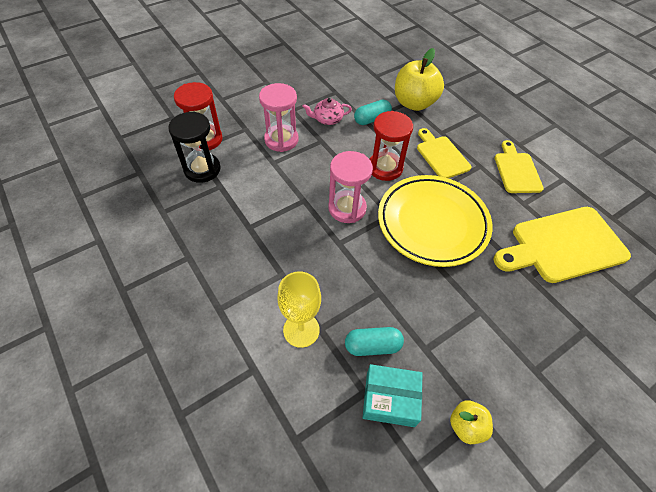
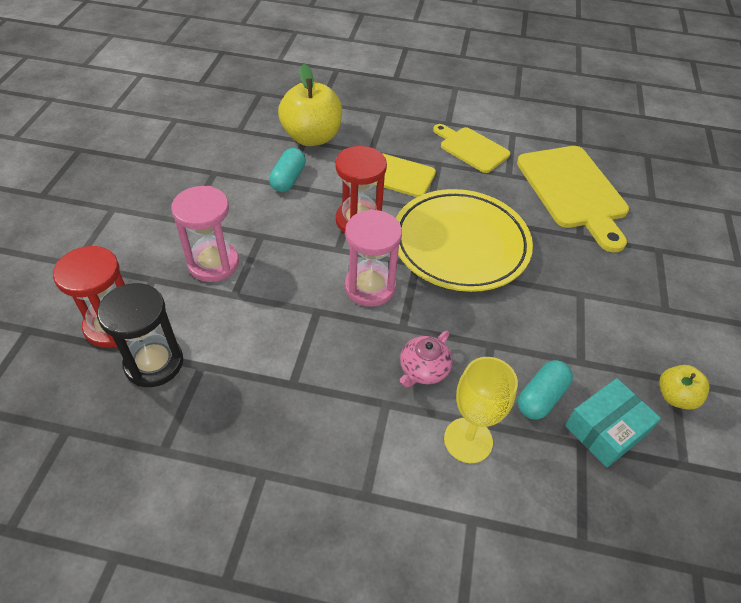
camera: 45 degrees left, 5 degrees down
(327, 119) = (240, 208): pink teapot -> pink teapot (423, 369)
(563, 245) = (573, 191): yellow cutting board -> yellow cutting board turned 45 degrees counterclockwise

